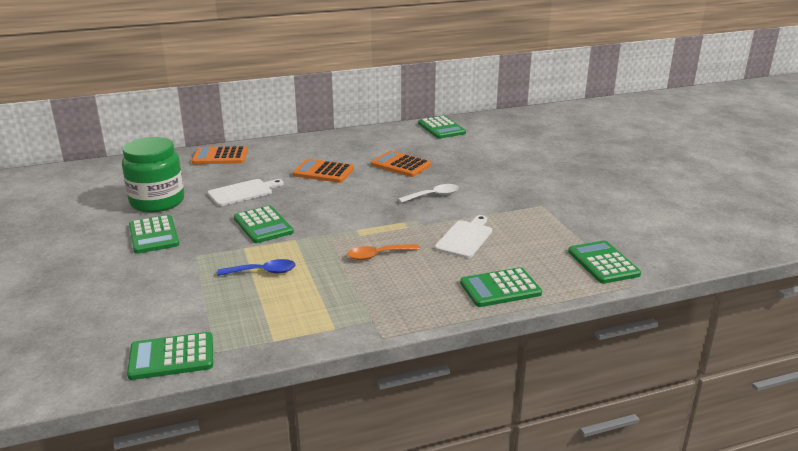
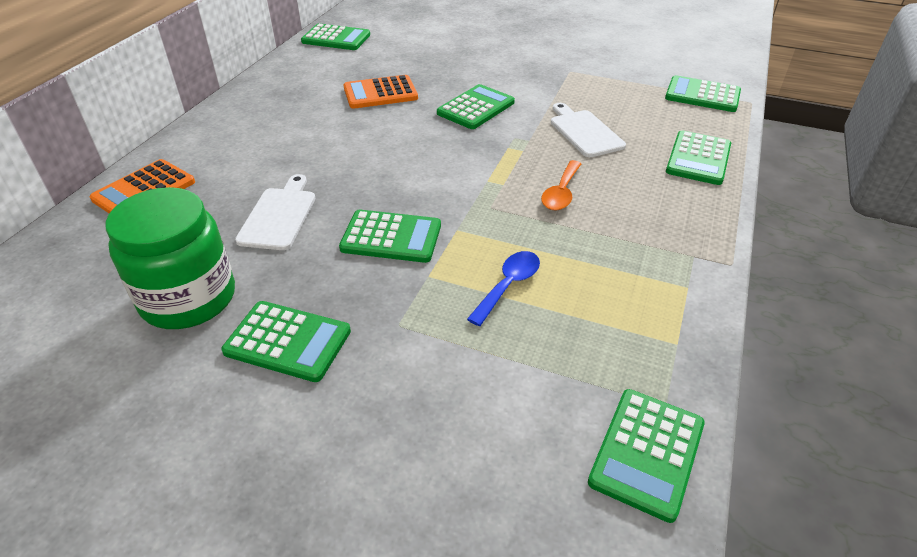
camera: 50 degrees left, 15 degrees up
(323, 172) = (319, 141): orange calculator -> none
(433, 196) = (476, 108): white spoon -> green calculator

